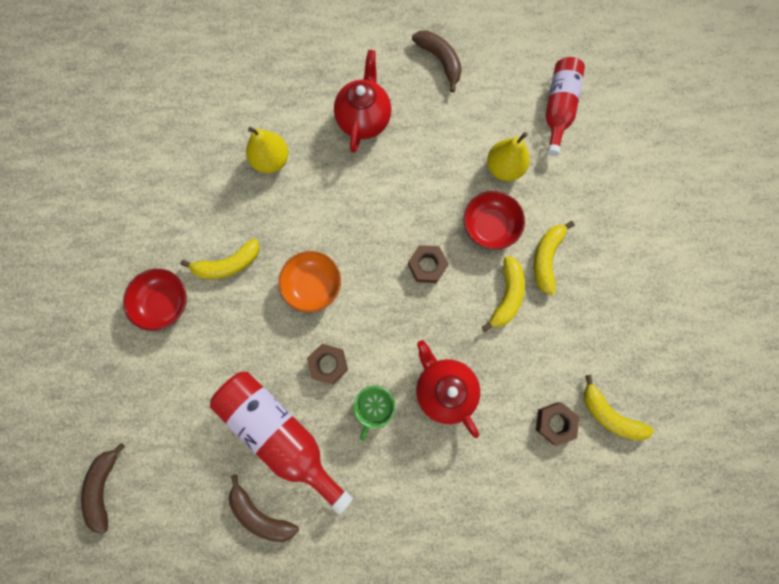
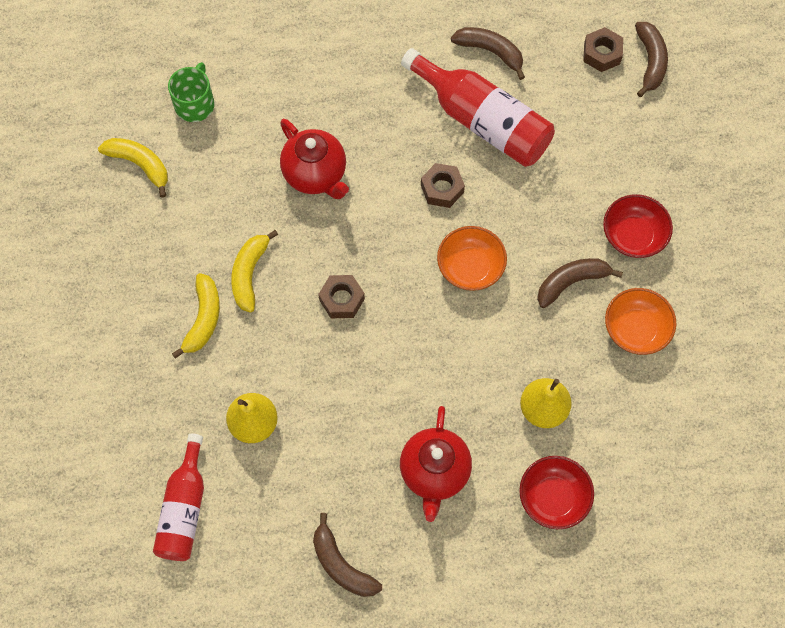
camera: 175 degrees right, 10 degrees down
(182, 218) = (636, 329): none -> orange bowl
(228, 264) = (571, 282): yellow banana -> brown banana
(374, 406) = (388, 153): green mug -> green mug (195, 104)
(489, 226) = (270, 350): red bowl -> red bowl (553, 497)
(554, 423) = (198, 152): brown nut -> brown nut (602, 53)

